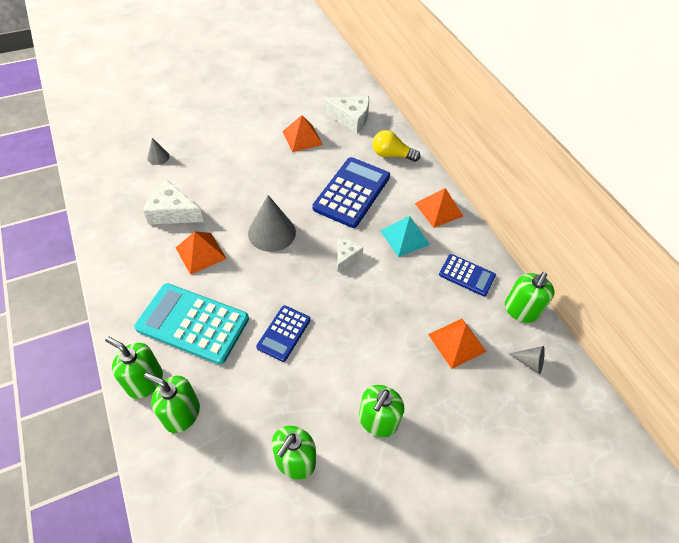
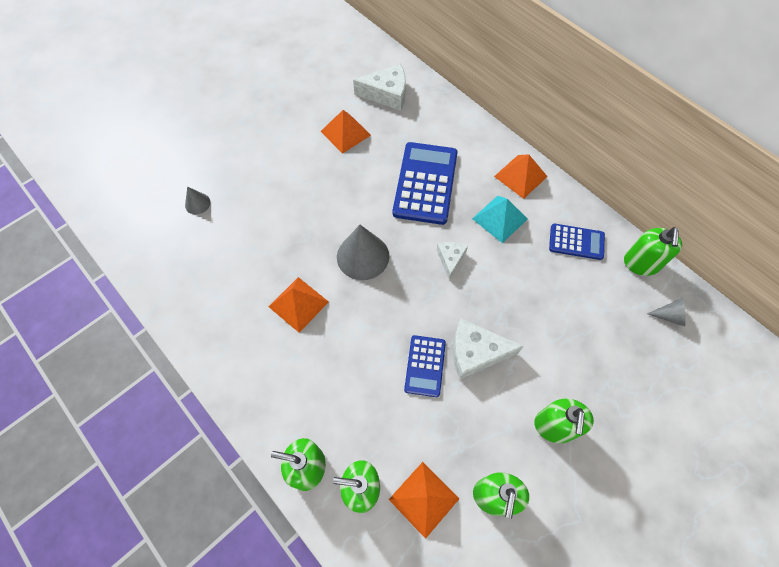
camera: 15 degrees left, 10 degrees up
(172, 212) = (245, 266): white cheese -> white cheese (475, 352)
(193, 323) = (327, 387): turquoise calculator -> none
(391, 155) = (448, 126): yellow light bulb -> none
(457, 342) = (595, 318): orange pyramid -> orange pyramid (424, 498)

